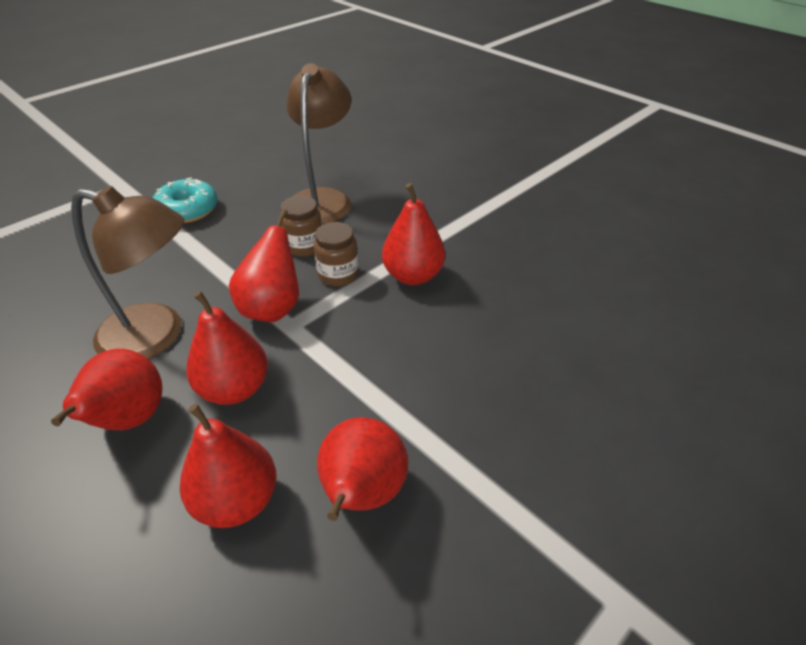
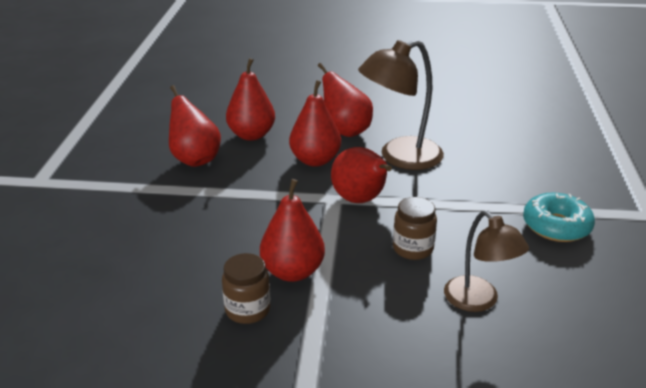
camera: 140 degrees right, 10 degrees down
(322, 199) = (478, 301): brown lamp -> brown lamp, size x0.65
(338, 275) = (352, 242): brown jar -> brown jar (247, 310)

